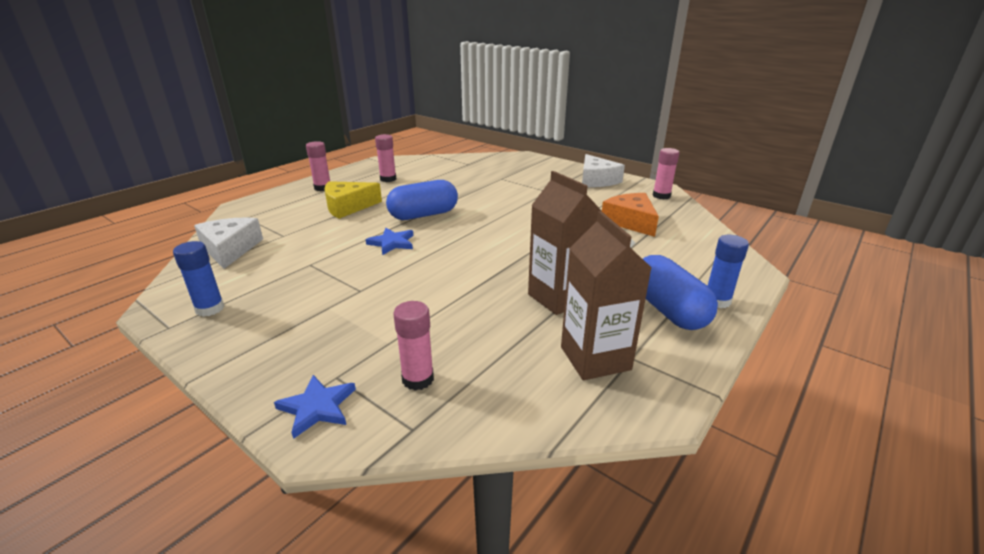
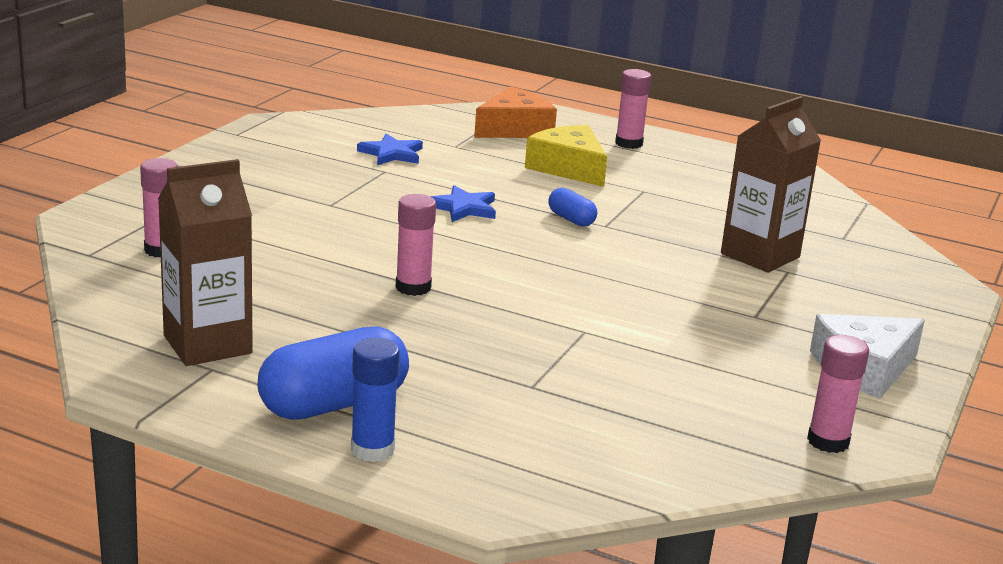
camera: 75 degrees right, 5 degrees down
(210, 309) = (272, 143): blue glue stick -> none
(230, 249) = (404, 127): white cheese -> none
(317, 407) = (119, 212): blue star -> blue star (392, 154)
(388, 179) = (702, 181): pink glue stick -> pink glue stick (413, 287)
(423, 215) = (571, 219): blue capsule -> blue capsule, size x0.50
(558, 297) = (346, 323): brown carton -> brown carton (760, 255)
(630, 222) = (653, 394): orange cheese -> orange cheese (515, 129)

